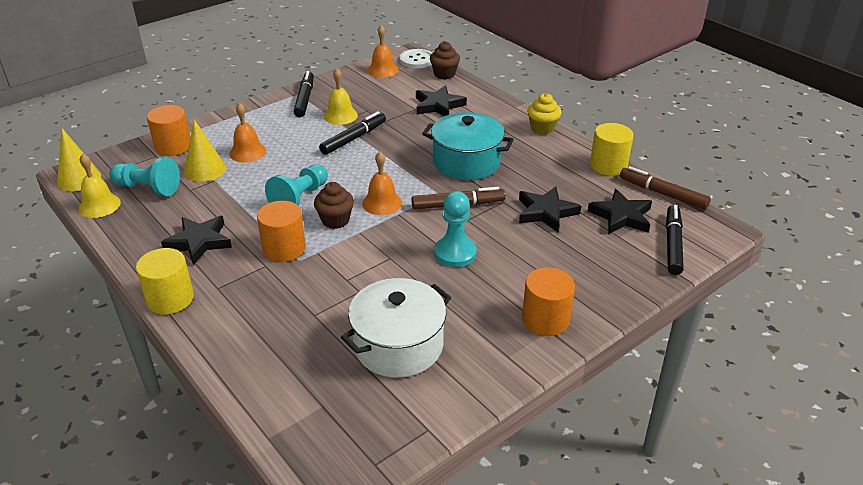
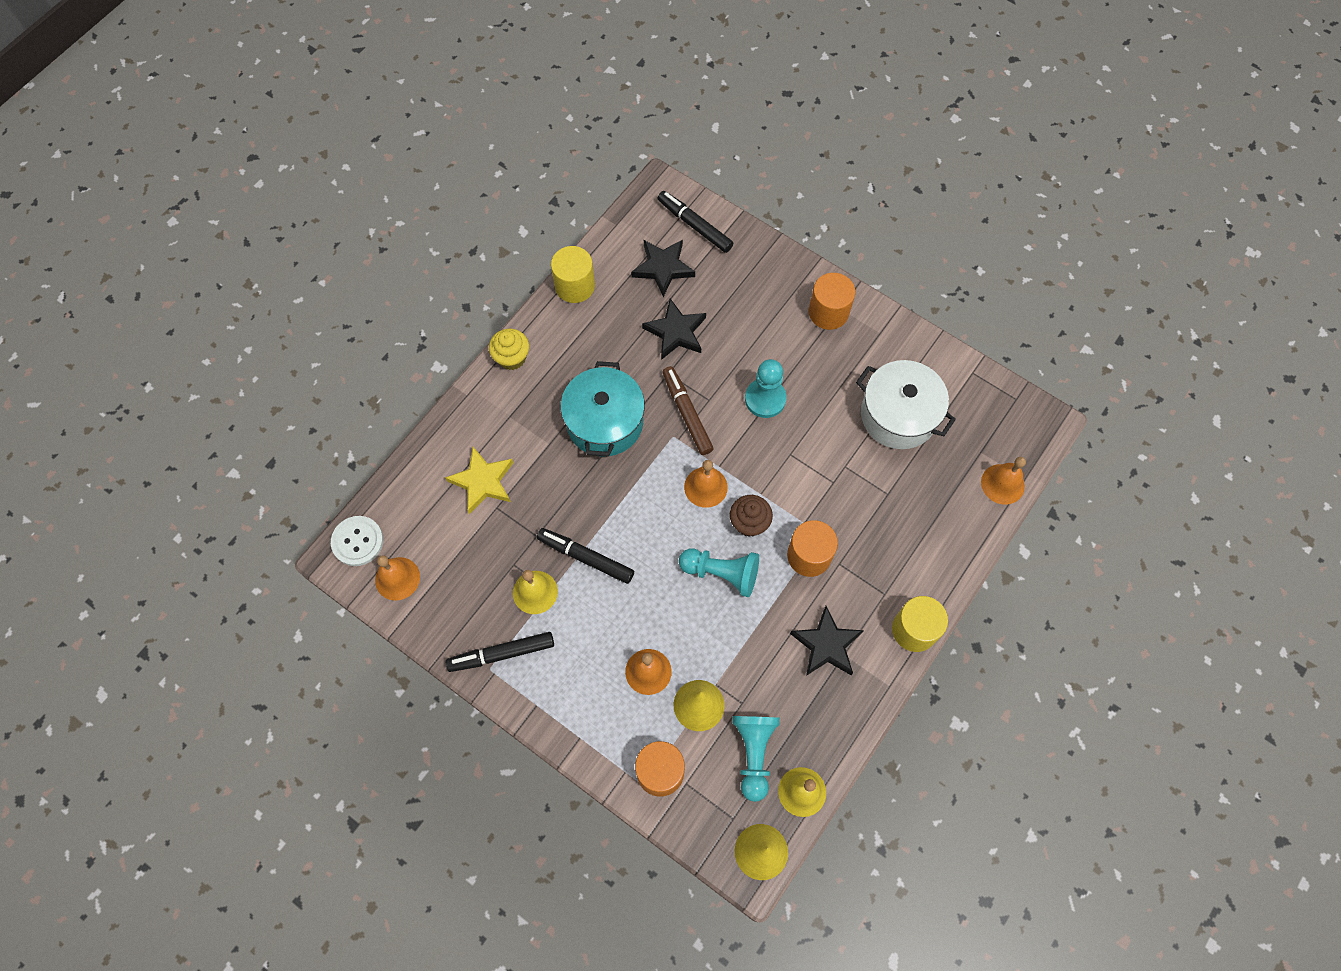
camera: 105 degrees left, 30 degrees up
(273, 414) = (1002, 484): none -> orange bell
(438, 105) = (483, 482): black star -> yellow star
(444, 74) = (395, 495): brown cupcake -> none
(662, 194) = (614, 236): brown marker -> none
(672, 244) = (694, 225): black marker -> black marker turned 45 degrees clockwise

